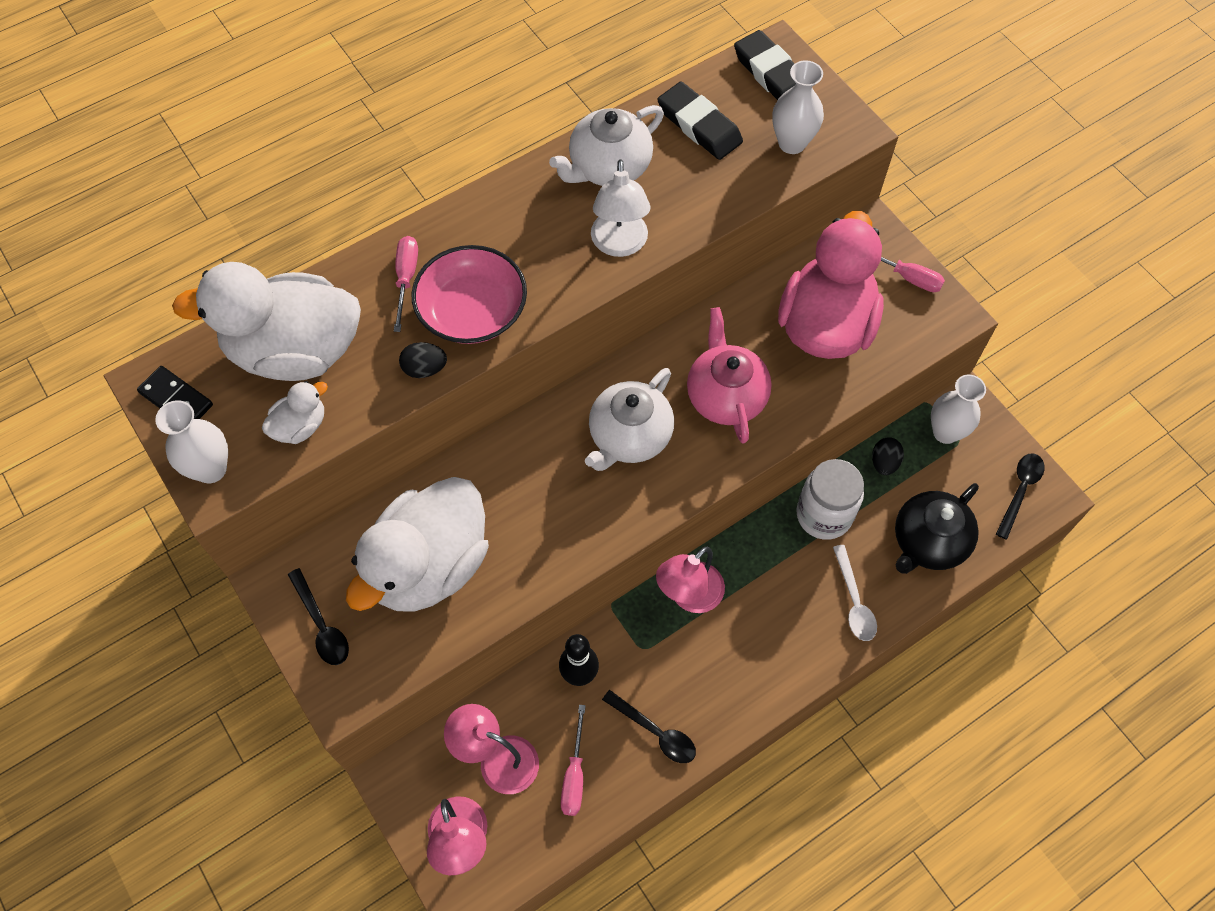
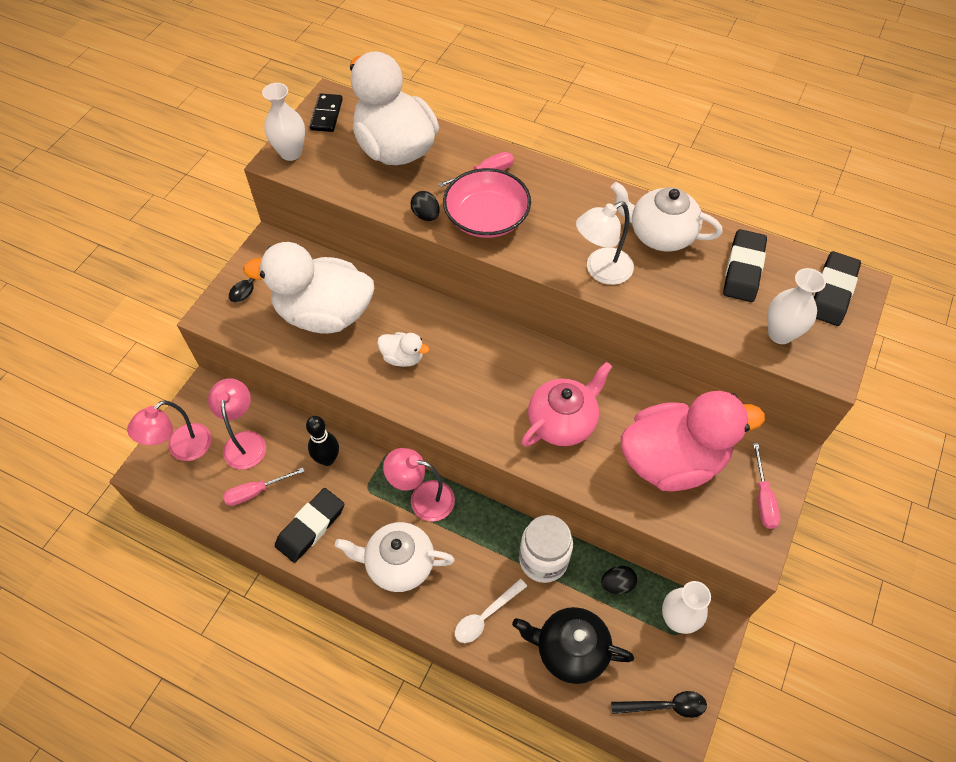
camera: 60 degrees right, 5 degrees down
(300, 426) = (345, 177): white duck -> white duck (403, 357)
(629, 436) = (488, 378): white teapot -> white teapot (398, 564)
(655, 732) = (311, 527): black spoon -> black eraser

